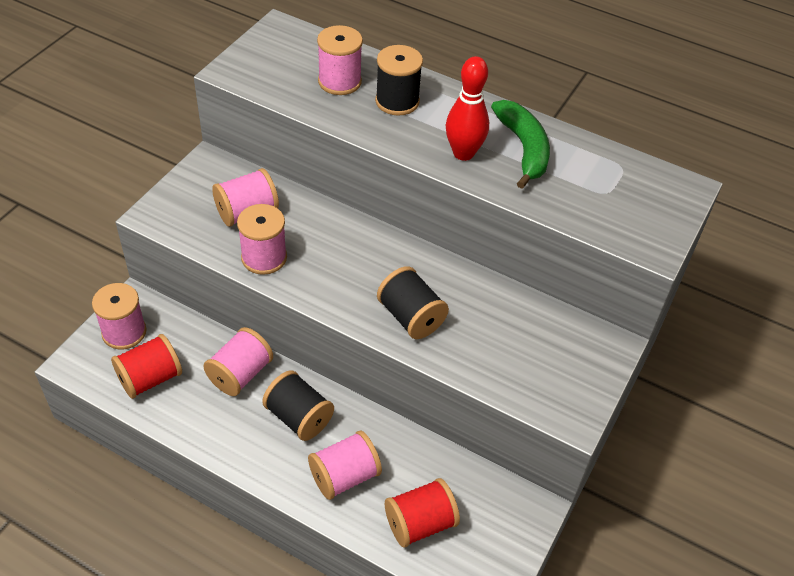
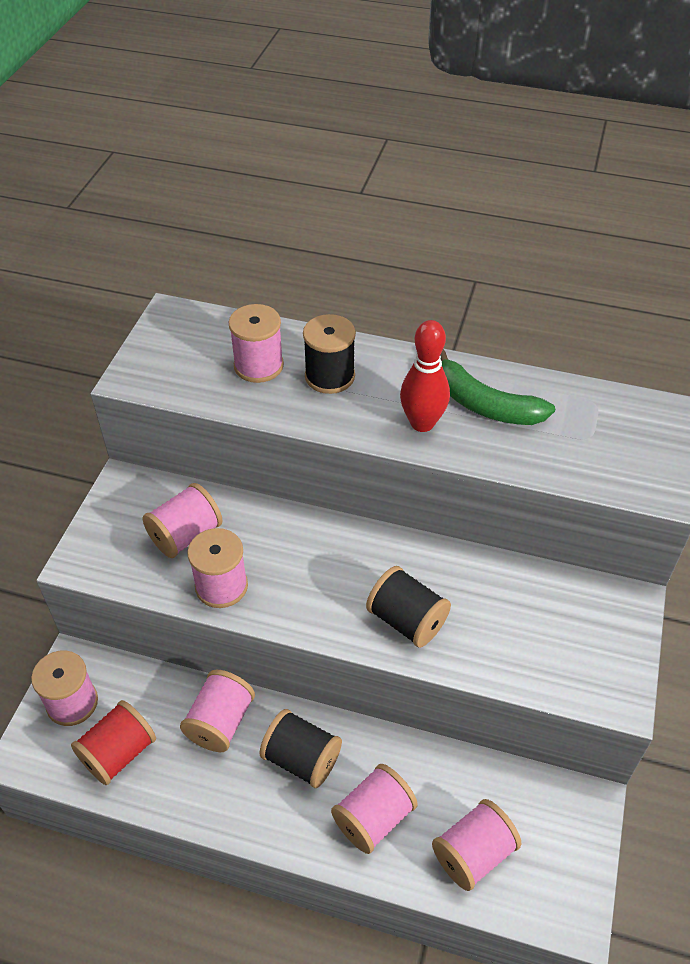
camera: 10 degrees left, 0 degrees up
(420, 523) = (473, 853): red spool -> pink spool
(523, 149) = (485, 404): green banana -> green banana turned 150 degrees clockwise

